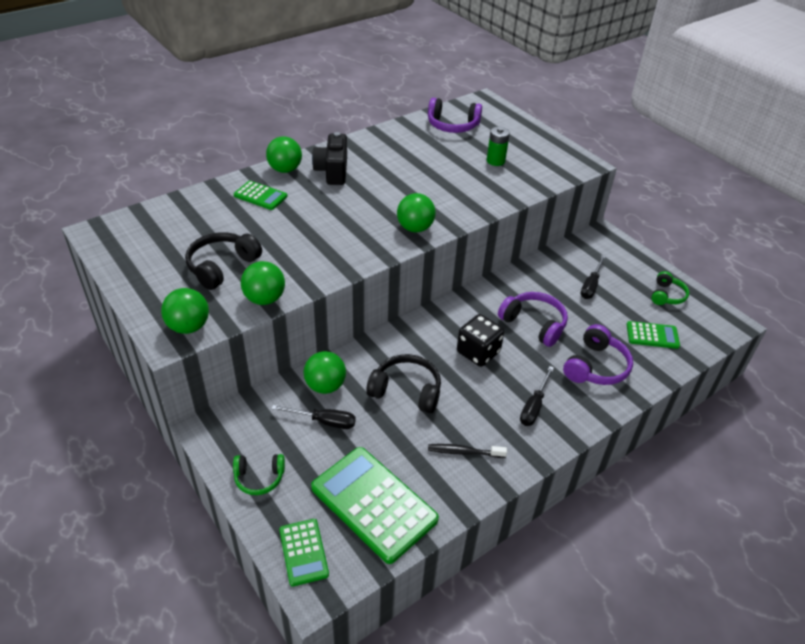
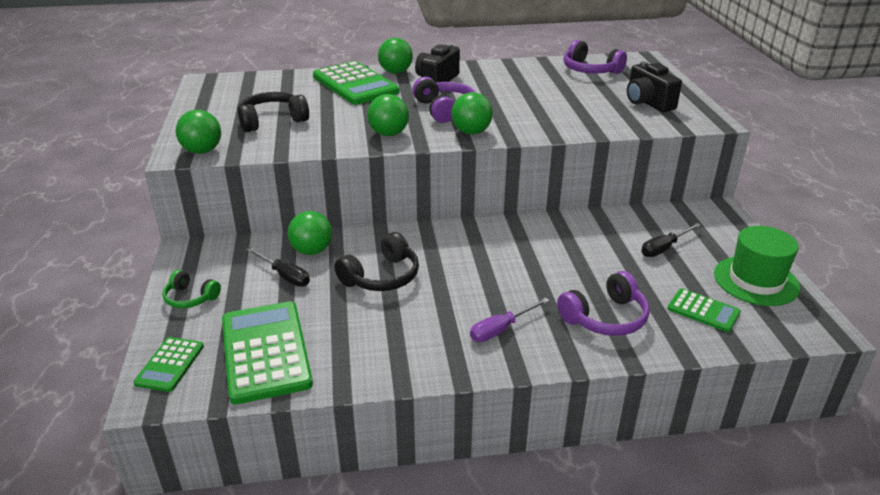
camera: 30 degrees right, 10 degrees down
(260, 196) = (355, 84): green calculator -> green calculator, size x1.91
(265, 299) = (282, 148): green ball -> green ball (389, 134)
(406, 391) = (381, 276): black headphones -> black headphones turned 90 degrees clockwise
(464, 452) = (390, 342): black toothbrush -> none
(478, 352) = (483, 268): black dice -> none
(495, 161) = (609, 102): green battery -> none
(524, 154) = (647, 103): none -> black camera
(534, 324) = (566, 262): purple headphones -> purple headphones (444, 109)
(534, 406) = (501, 329): black screwdriver -> purple screwdriver
(667, 295) = (756, 281): green headphones -> green hat

